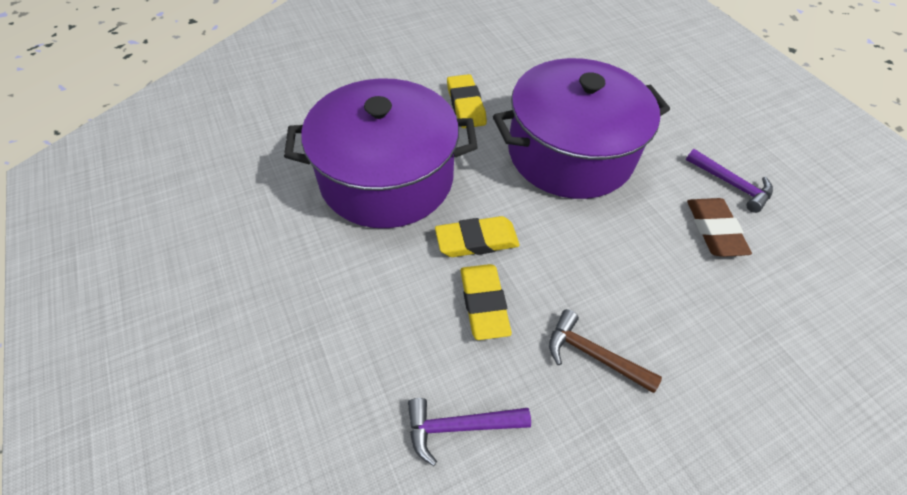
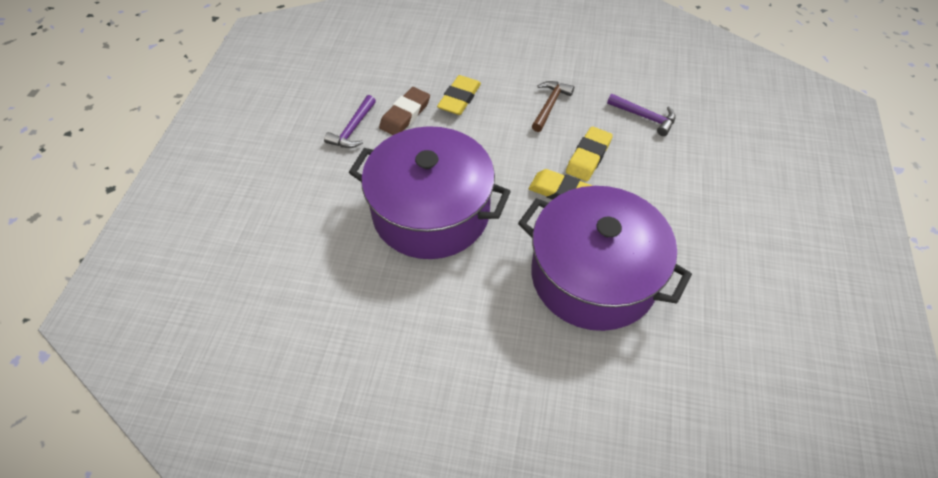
camera: 140 degrees left, 0 degrees up
(465, 105) = (468, 310): yellow eraser -> yellow eraser (459, 98)
(593, 355) = (549, 105): brown hammer -> brown hammer turned 135 degrees counterclockwise
(731, 184) = (353, 129): purple hammer -> purple hammer turned 150 degrees counterclockwise

